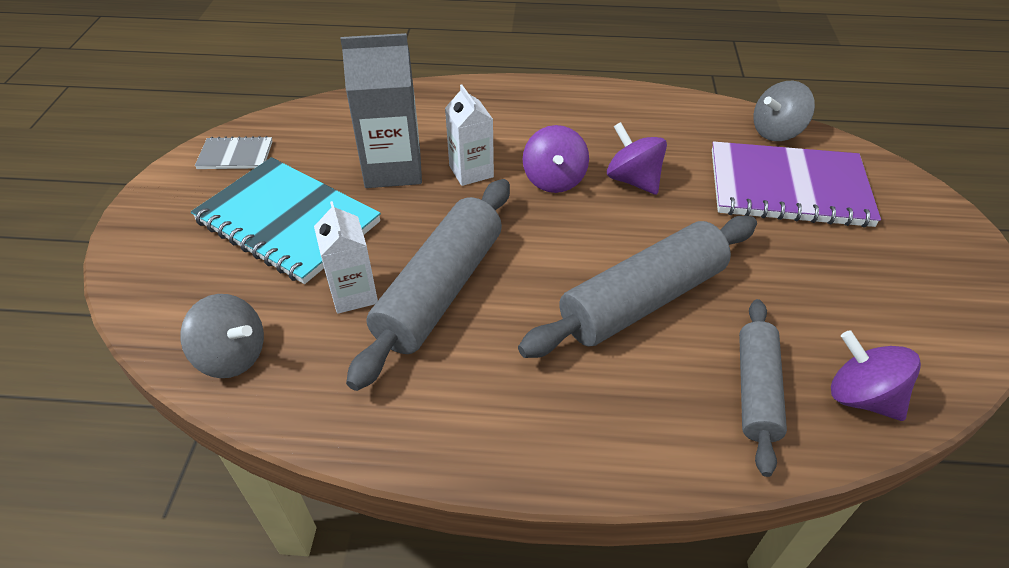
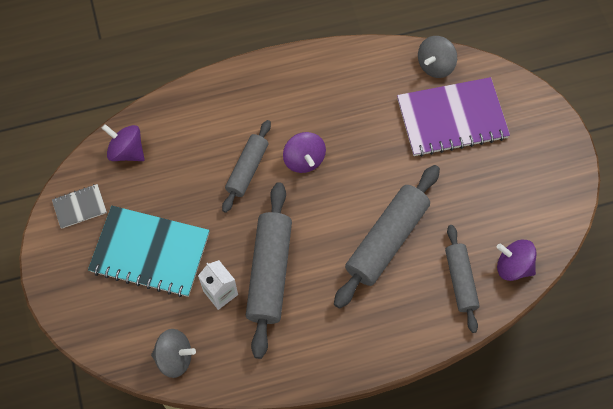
camera: 20 degrees left, 20 degrees up
(393, 169) = (194, 184): grey carton -> none
(471, 171) = (247, 169): white carton -> grey rolling pin
(633, 180) = (354, 143): purple spinning top -> purple spinning top (127, 151)

